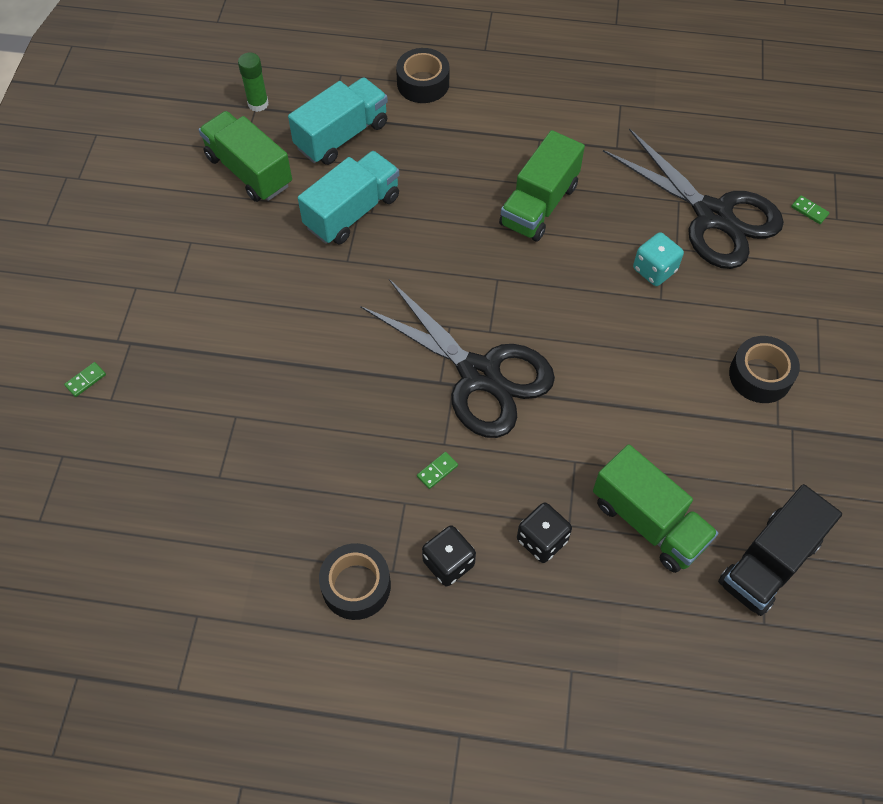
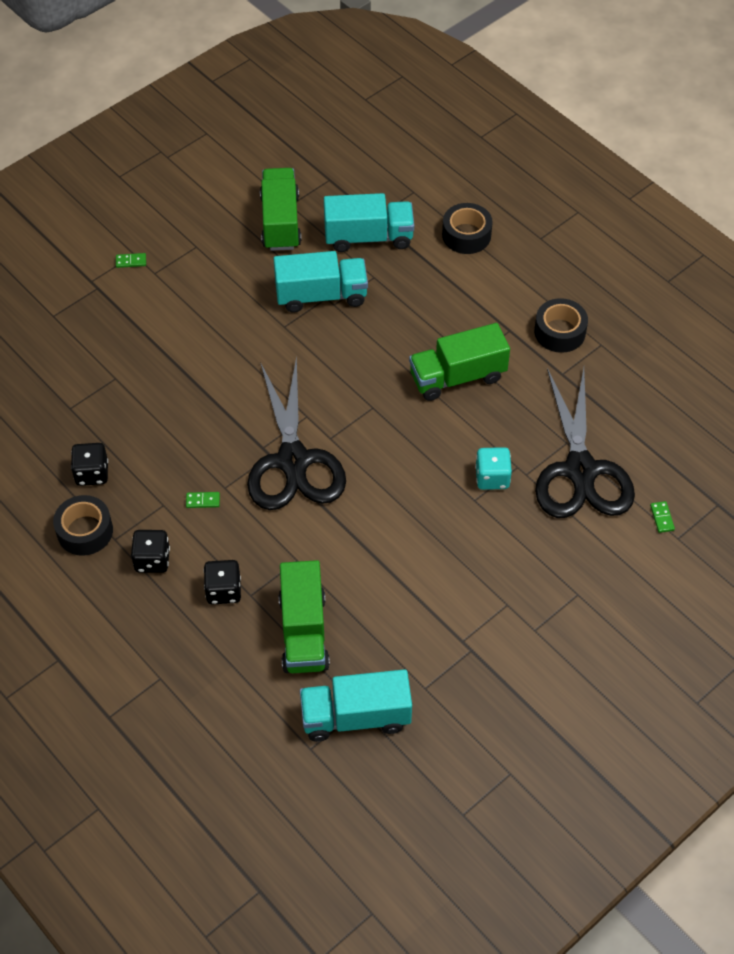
camera: 40 degrees right, 5 degrees down
(86, 380) = (50, 293): green domino -> green domino (131, 261)
(258, 104) = (333, 178): green glue stick -> none
(305, 524) = (92, 473): none -> black dice
(760, 376) = (487, 600): black tape -> black tape (559, 332)
(769, 562) = (356, 717): black truck -> turquoise truck

